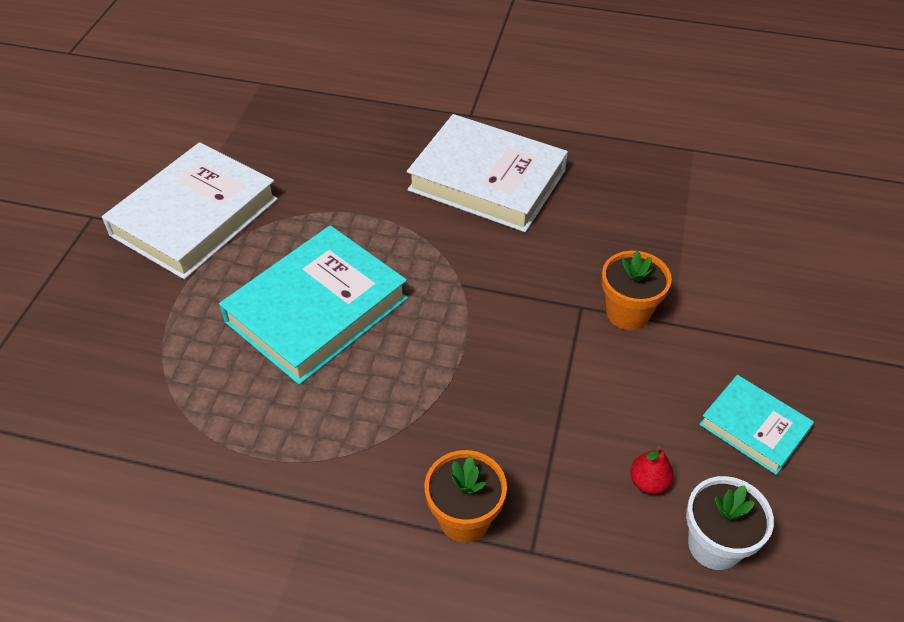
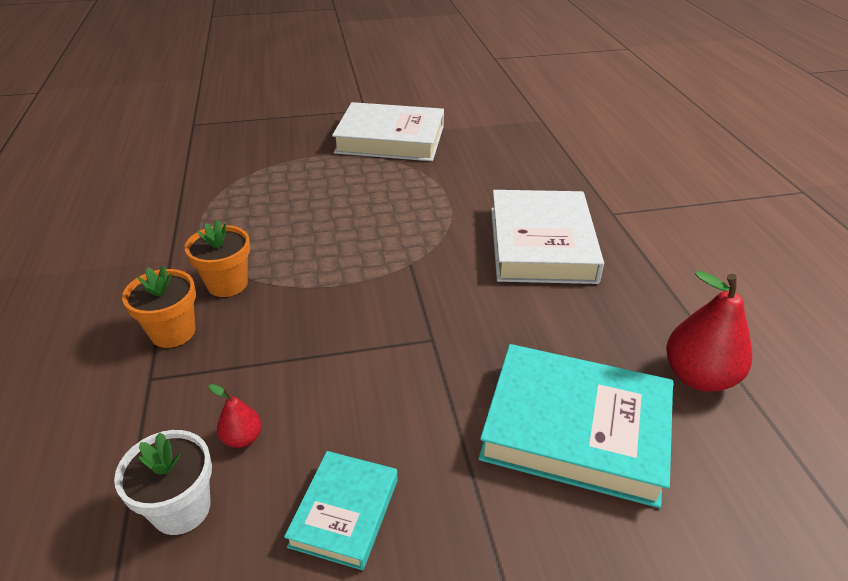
camera: 65 degrees right, 10 degrees down
(317, 310) = (339, 208): turquoise book -> turquoise book (575, 429)
(628, 313) = (445, 372): orange flower pot -> orange flower pot (227, 284)
(696, 170) = (698, 377): none -> red pear

